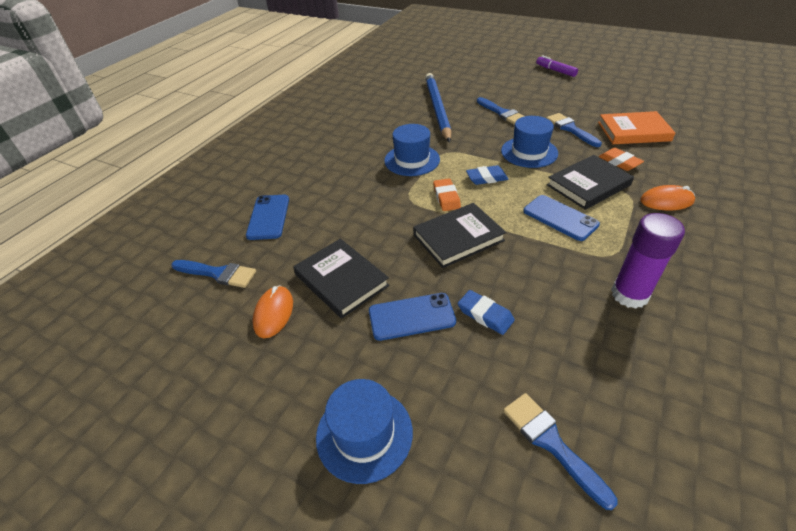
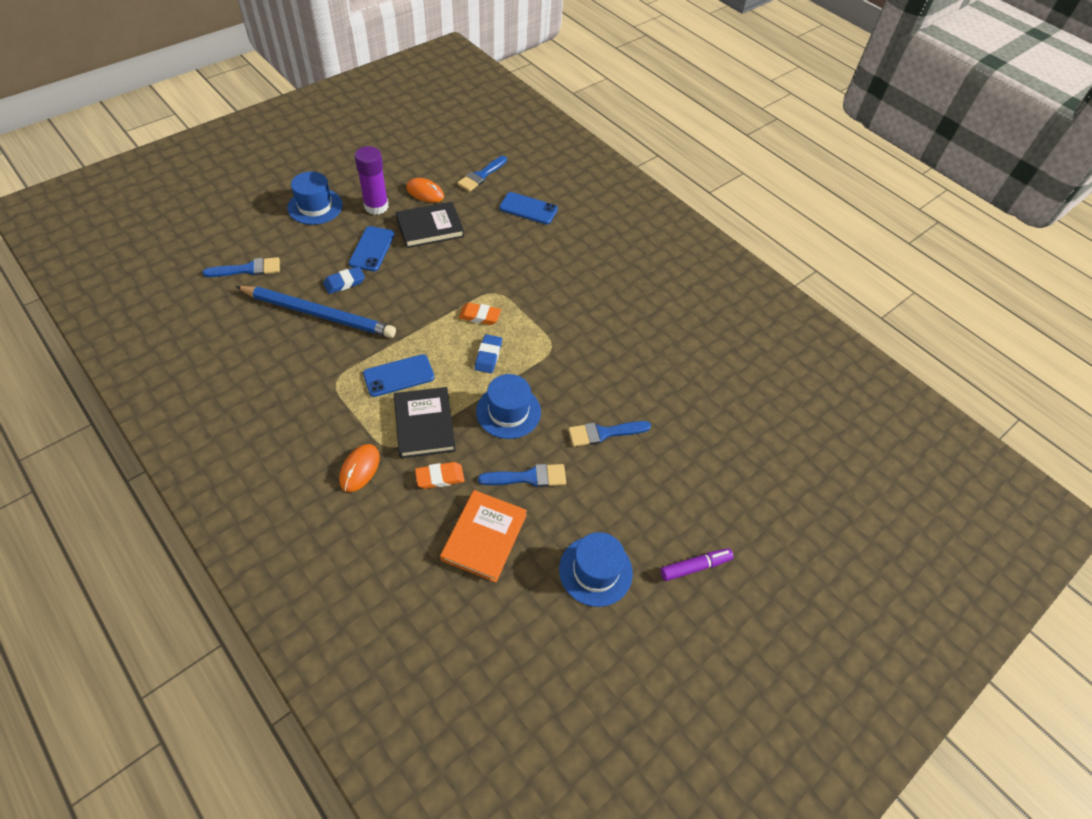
camera: 105 degrees right, 10 degrees up
(412, 160) = (554, 316): blue hat -> blue hat (595, 571)
(437, 109) = (649, 378): blue pencil -> blue pencil (319, 314)
(458, 237) = (425, 301): black book -> none
(629, 294) = (296, 365): purple glue stick -> purple glue stick (376, 206)

